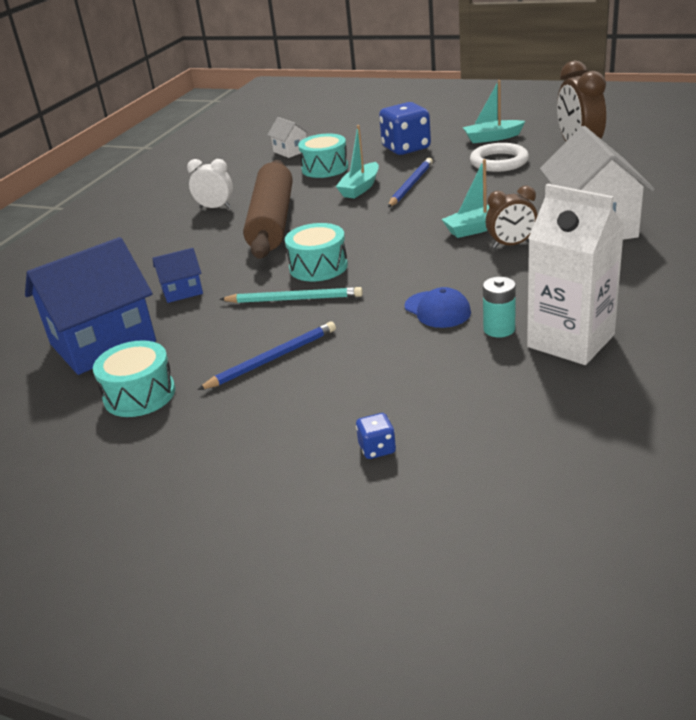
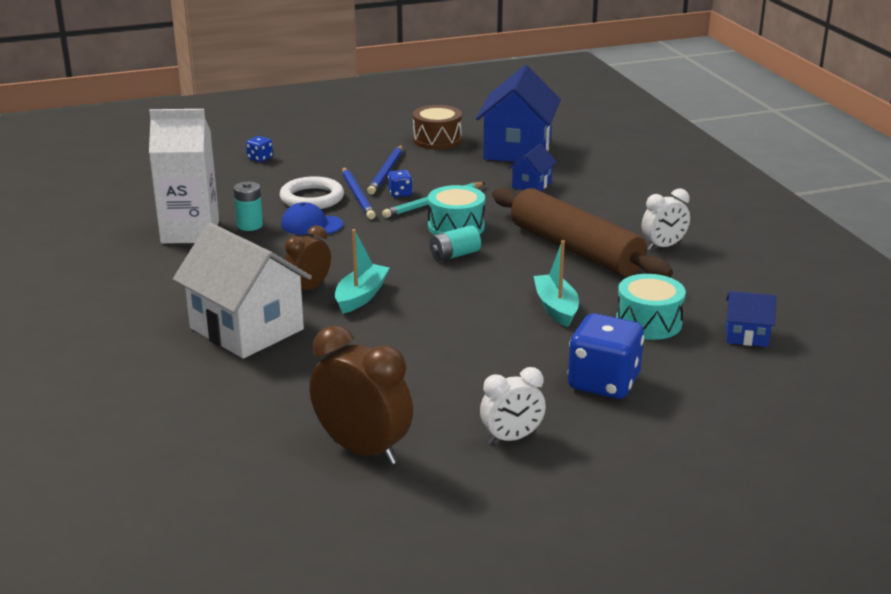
camera: 135 degrees right, 5 degrees down
(139, 394) = (437, 140): turquoise drum -> brown drum
(290, 151) = (746, 335): white house -> blue house
(305, 322) = (400, 193): none -> blue dice
(361, 241) = (454, 255): none -> turquoise battery
(410, 185) = (505, 327): blue pencil -> blue pencil (358, 195)
(492, 138) = (511, 438): turquoise boat -> white clock
(499, 162) = (445, 392): white ring -> white ring (312, 198)

